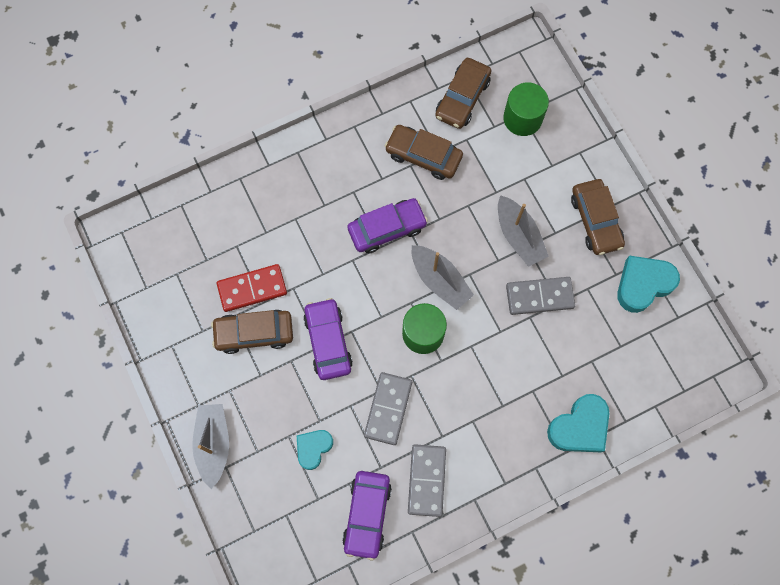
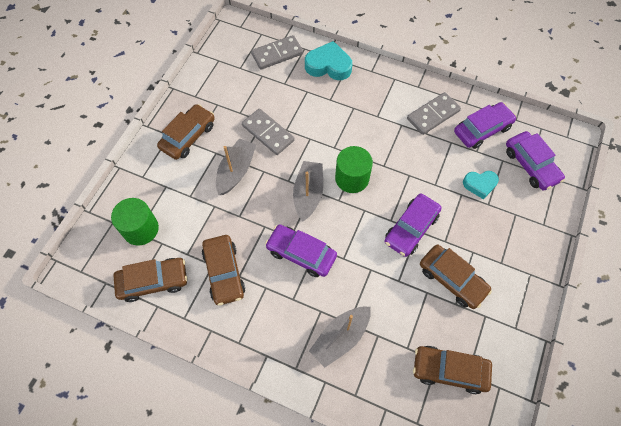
camera: 130 degrees left, 10 degrees down
(191, 262) = (449, 370): none -> brown car
(213, 444) = (540, 243): grey boat -> grey boat (340, 338)
(252, 289) = (426, 308): red domino -> none
(288, 522) = (531, 165): none -> purple car
(388, 409) = (416, 163): grey domino -> grey domino (277, 54)
(643, 284) = (212, 87): turquoise heart -> none

